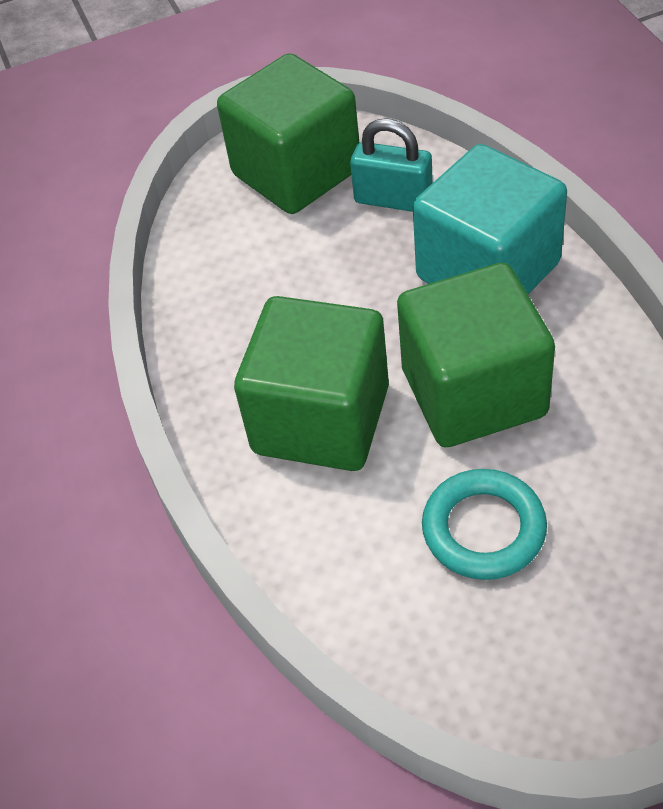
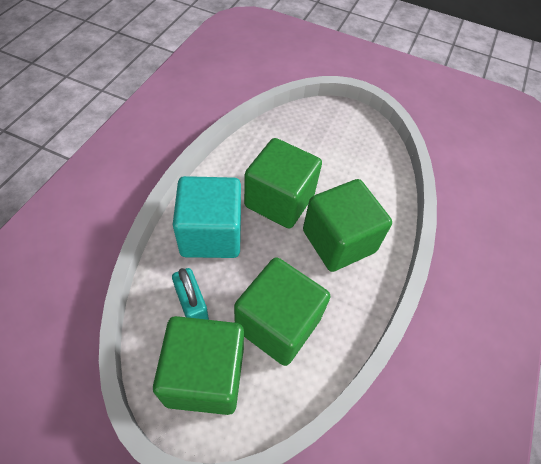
camera: 145 degrees left, 5 degrees up
(281, 266) = (278, 324): none -> green cube
(483, 529) = (330, 165): turquoise ring -> none

